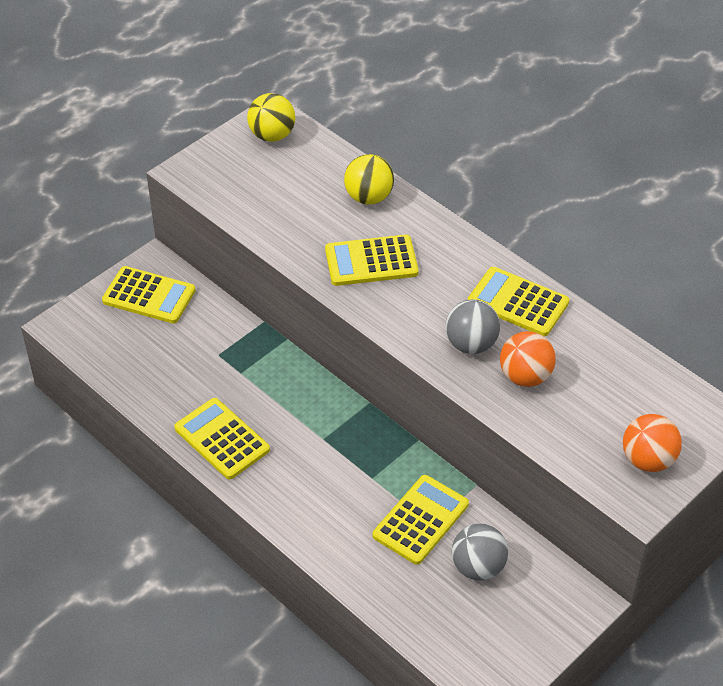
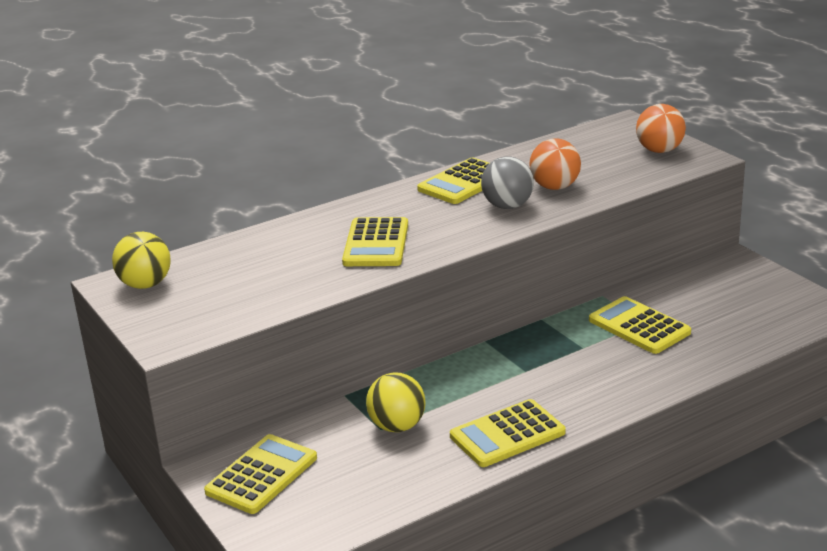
camera: 75 degrees left, 20 degrees down
(368, 197) = (282, 238): yellow ball -> yellow ball (397, 426)
(478, 567) = (696, 303): grey ball -> none

